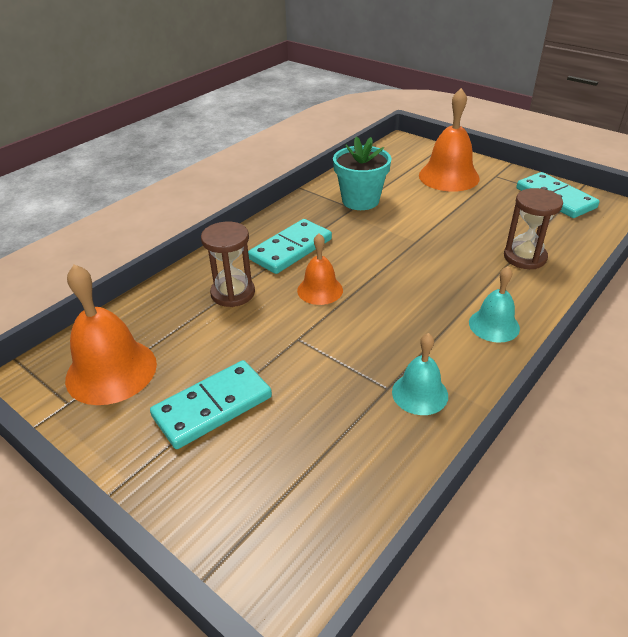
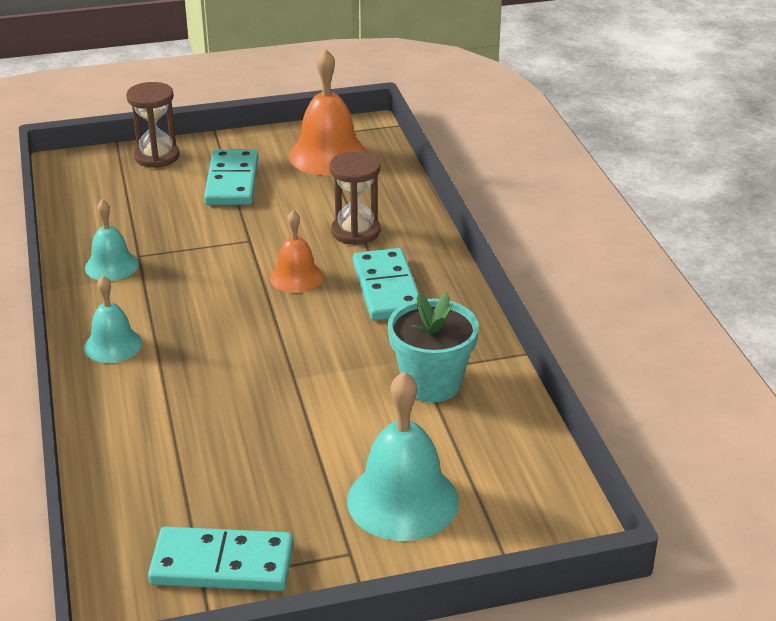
camera: 125 degrees right, 5 degrees down
(448, 176) = (402, 500): orange bell -> turquoise bell
(524, 257) = (161, 435): brown hourglass -> brown hourglass (157, 156)

